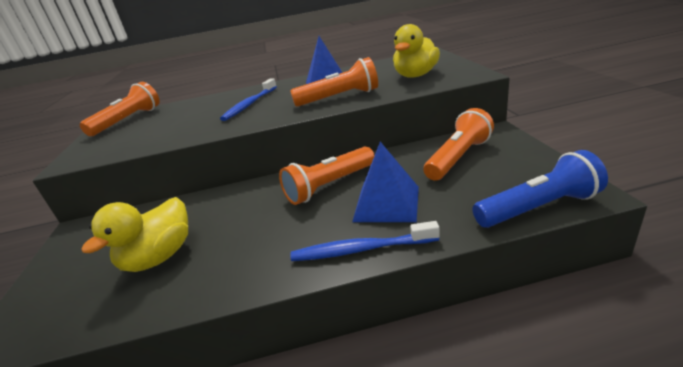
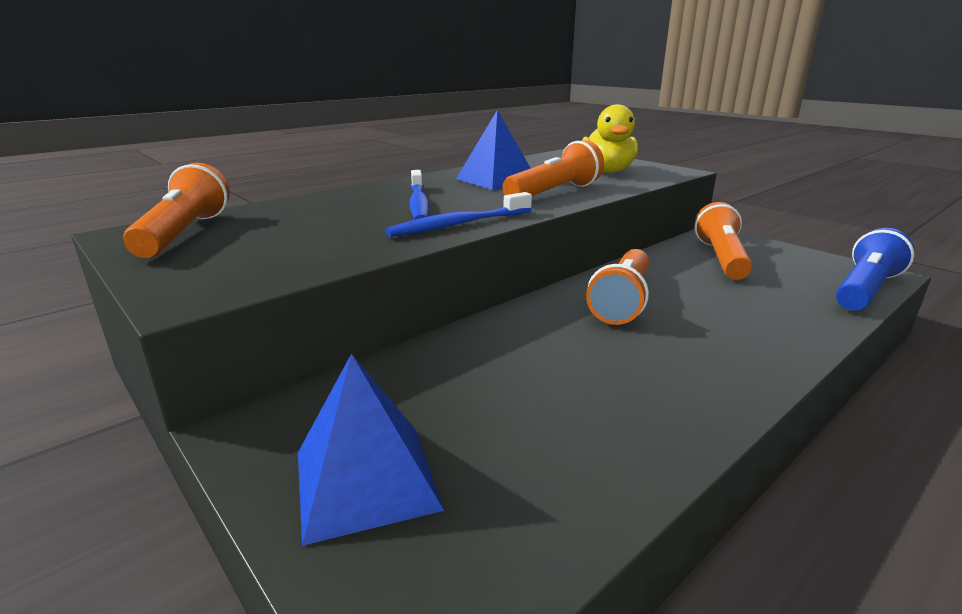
camera: 35 degrees left, 5 degrees down
(159, 257) = (515, 424): yellow duck -> none
(361, 250) = (775, 353): blue toothbrush -> blue toothbrush (459, 224)
(387, 203) = (722, 307): blue pyramid -> blue pyramid (366, 479)

